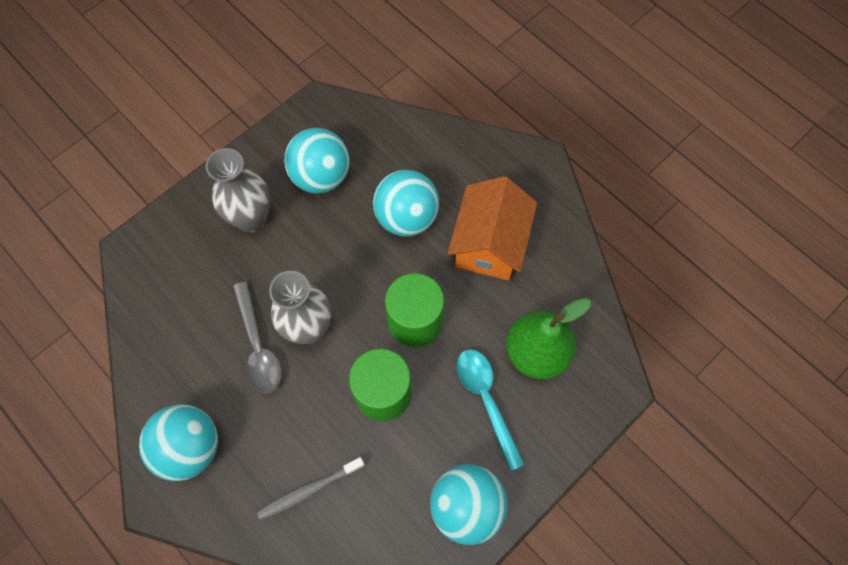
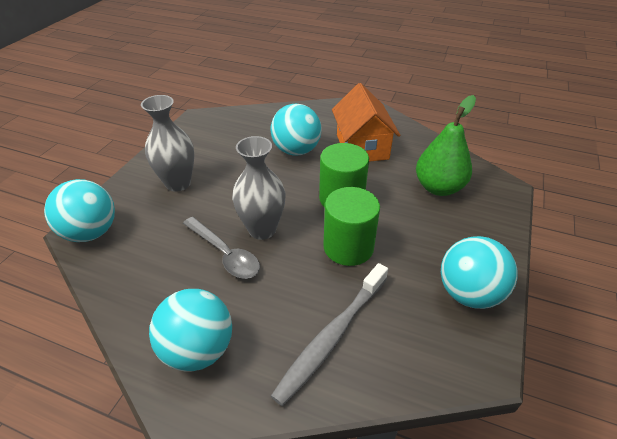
camera: 25 degrees left, 25 degrees down
(309, 490) = (332, 337): grey toothbrush -> grey toothbrush, size x1.56
(321, 176) = (220, 148): turquoise ball -> turquoise ball (91, 232)
(486, 399) = (427, 224): turquoise spoon -> none

